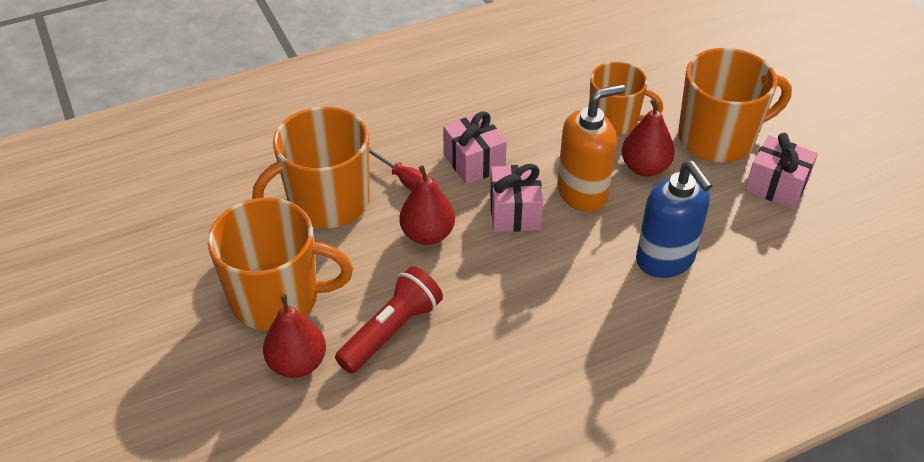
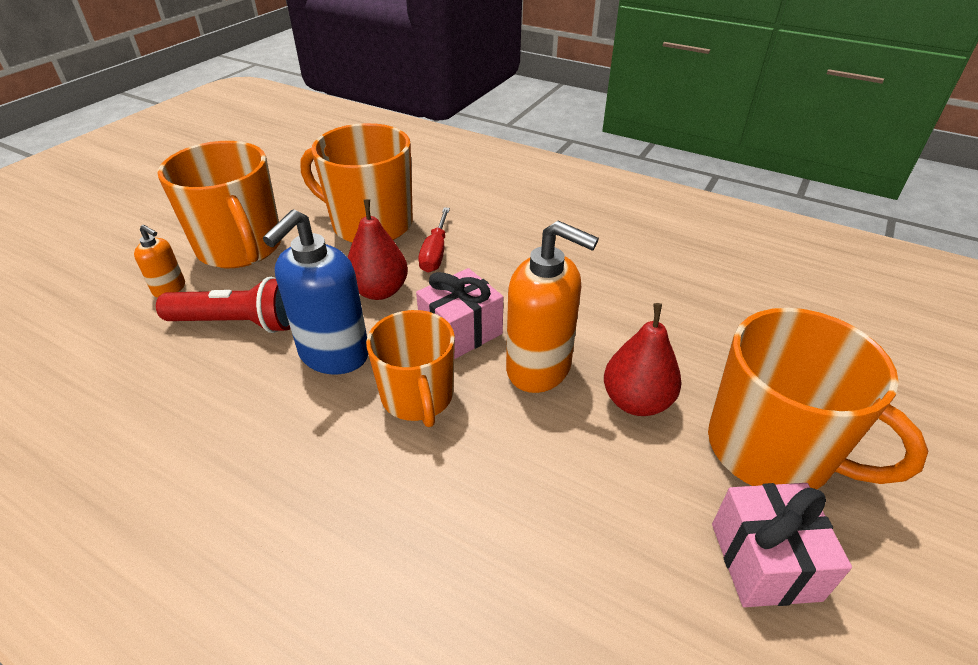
camera: 55 degrees right, 5 degrees down
(297, 363) = (169, 289): red pear -> orange soap dispenser
(474, 162) = (503, 277): pink gift -> none
(614, 121) = (680, 343): orange mug -> orange mug (418, 397)
(665, 260) = (499, 492): blue soap dispenser -> blue soap dispenser (333, 354)

